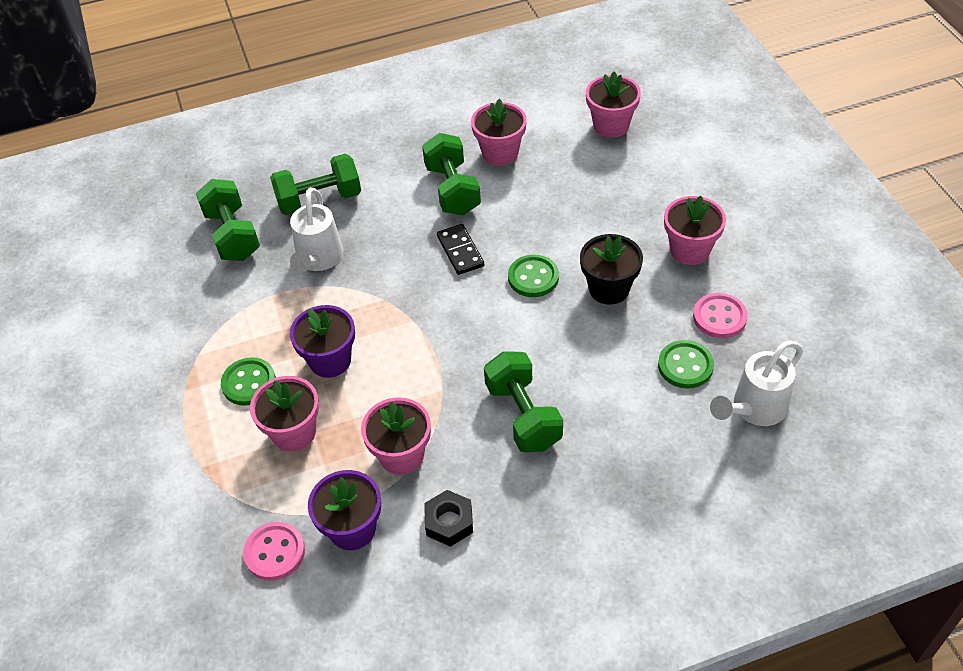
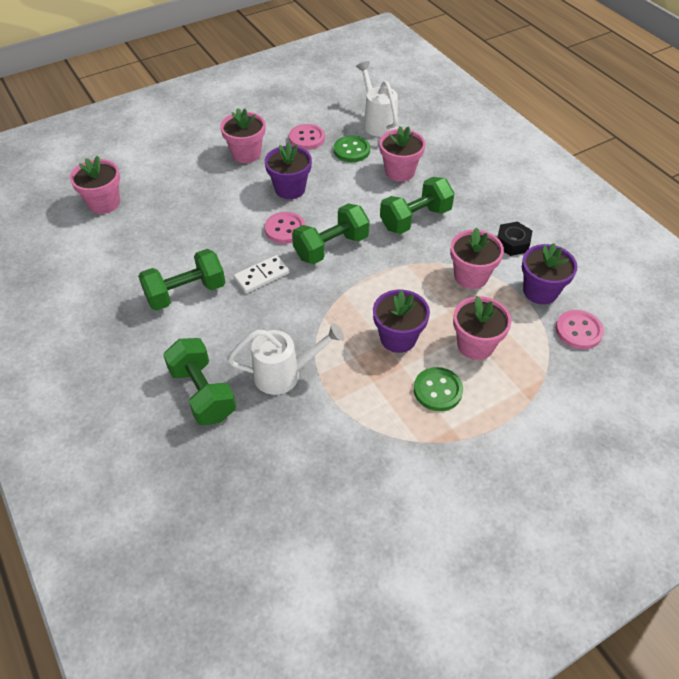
camera: 105 degrees left, 0 degrees up
(232, 235) = (259, 459): green dumbbell -> green dumbbell (331, 247)
(460, 251) = (261, 276): black domino -> white domino
(500, 153) = (136, 268): pink flower pot -> pink flower pot (399, 172)
(533, 277) = (285, 229): green button -> pink button
(609, 289) = (290, 189): black flower pot -> purple flower pot
(754, 409) = (377, 122): white watering can -> white watering can turned 150 degrees counterclockwise

